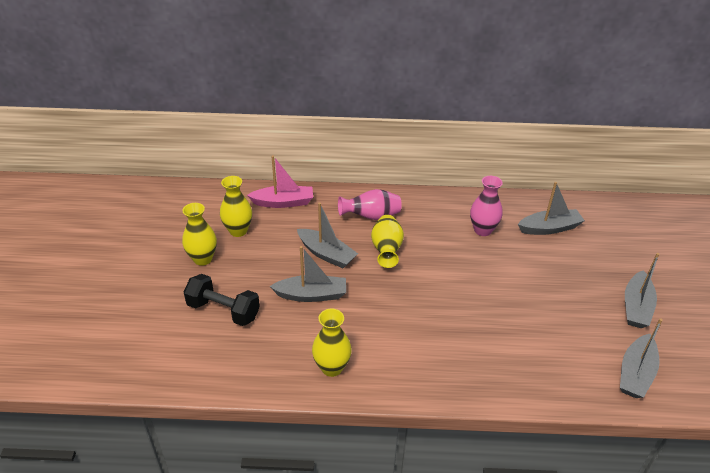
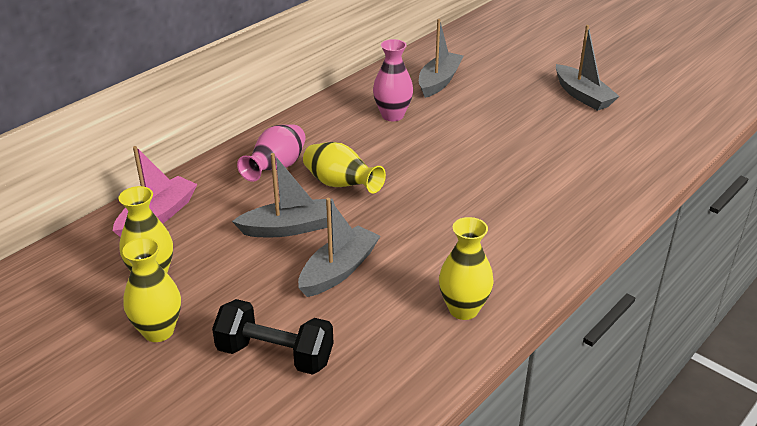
camera: 50 degrees left, 5 degrees down
(223, 311) = (275, 355): black dumbbell -> black dumbbell turned 45 degrees clockwise
(635, 373) = (653, 137): grey boat -> none

